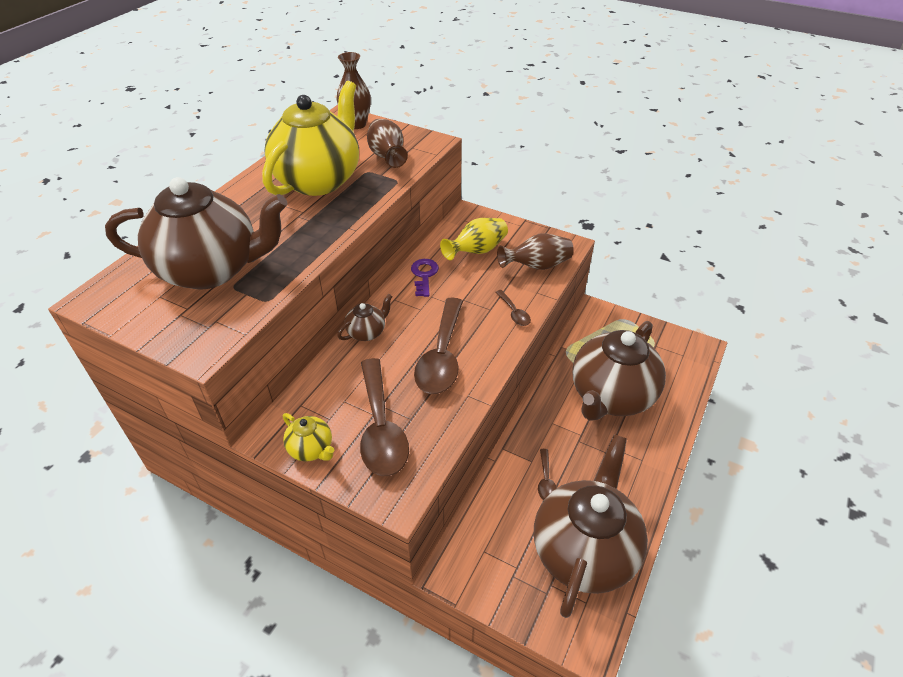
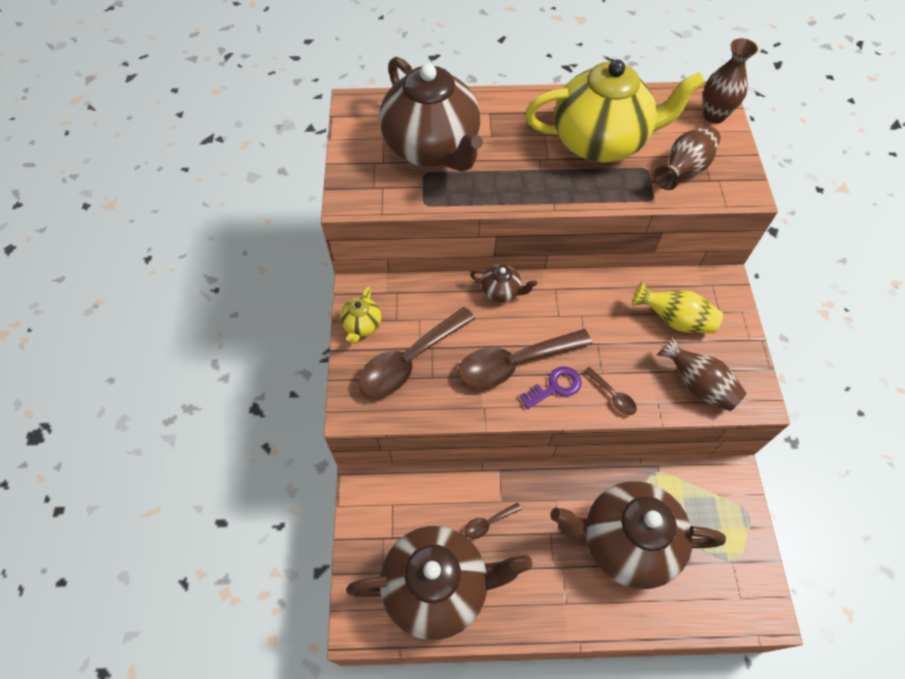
camera: 60 degrees right, 15 degrees up
(424, 275) = (604, 294): purple key -> purple key (555, 387)
(514, 313) = (612, 396): brown spoon -> brown spoon turned 75 degrees counterclockwise

